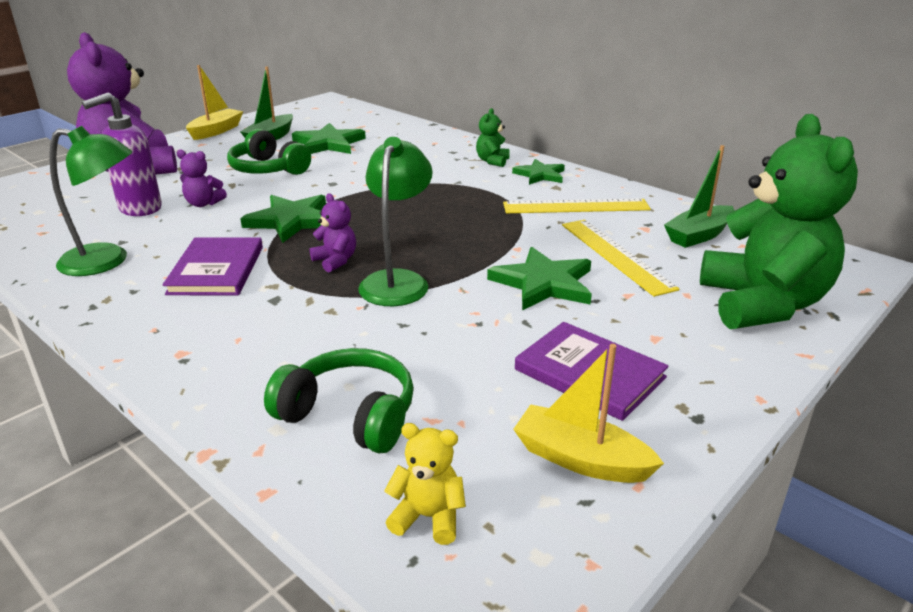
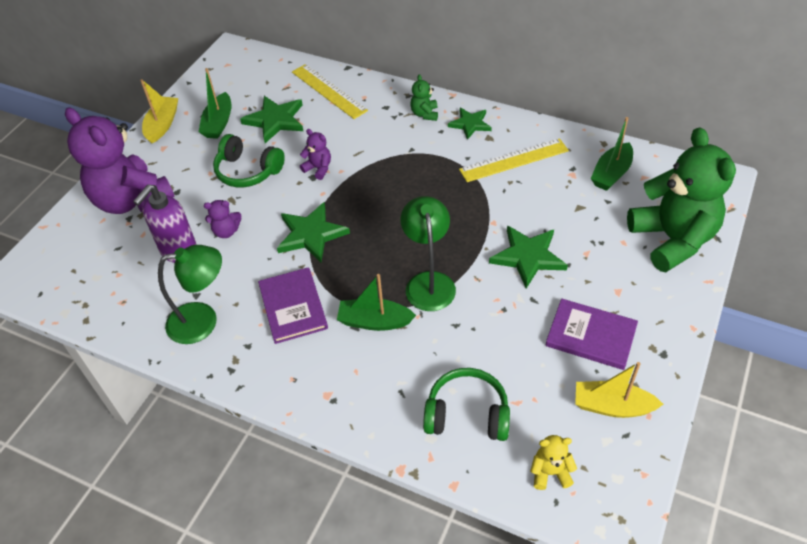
camera: 15 degrees left, 20 degrees up
(301, 300) = (374, 321): none -> green boat
(335, 261) = (373, 272): purple teddy bear -> purple teddy bear (318, 168)
(616, 255) = (564, 212): yellow ruler -> yellow ruler (328, 91)

